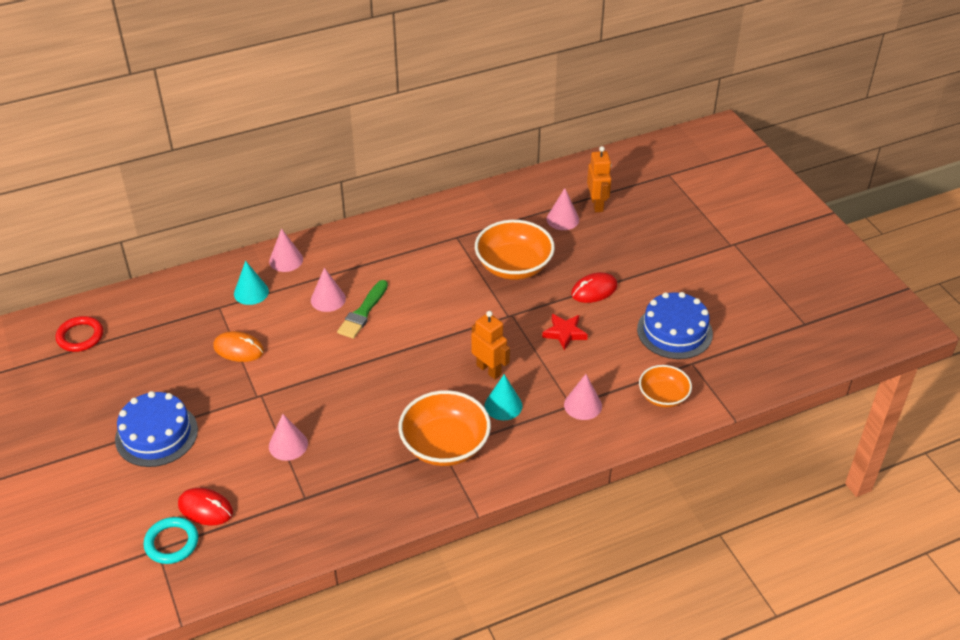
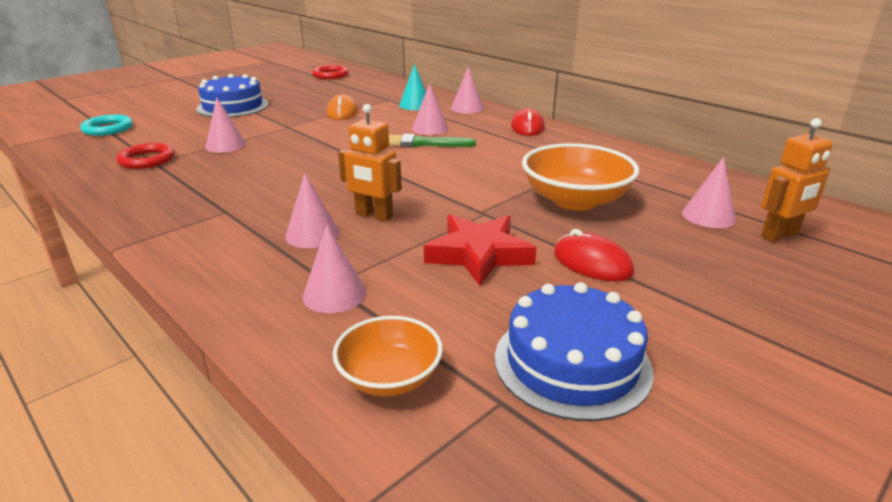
camera: 70 degrees right, 15 degrees down
(205, 508) = (145, 132): red mouse -> red mouse (527, 127)
(296, 503) = (147, 160): none -> red ring
(445, 445) = (234, 211): orange bowl -> none
(489, 370) = (374, 215): orange robot -> orange robot turned 90 degrees clockwise
(503, 405) = (312, 234): turquoise cone -> pink cone
(564, 333) = (479, 254): red star -> red star, size x1.53

